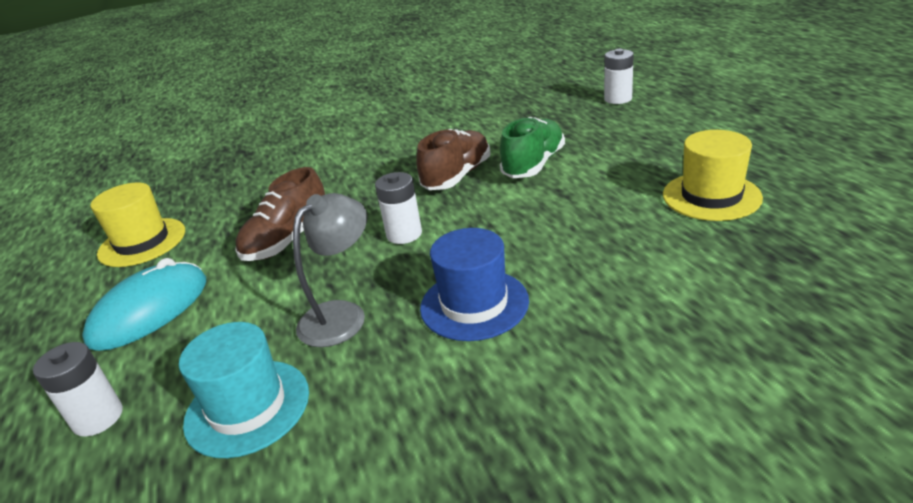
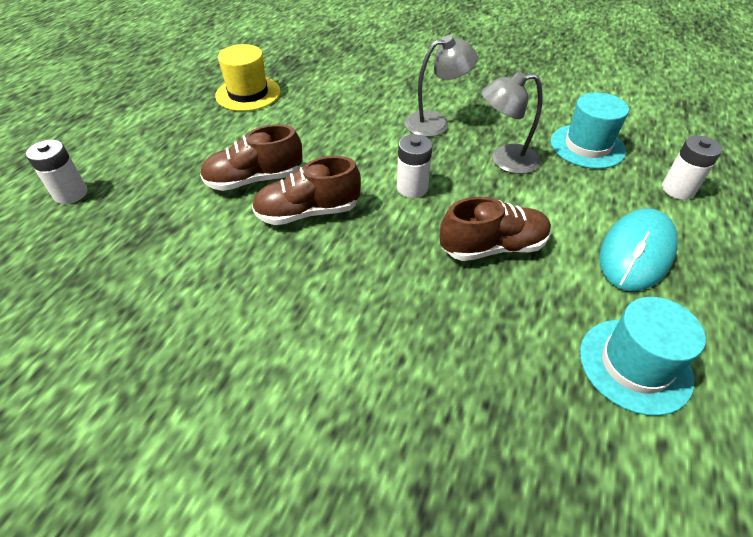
camera: 140 degrees left, 15 degrees up
(142, 242) = (634, 365): yellow hat -> turquoise hat
(149, 310) = (636, 253): turquoise mouse -> turquoise mouse turned 45 degrees counterclockwise
(474, 304) = (435, 122): blue hat -> grey lamp
(533, 165) = (254, 180): green shoe -> brown shoe

